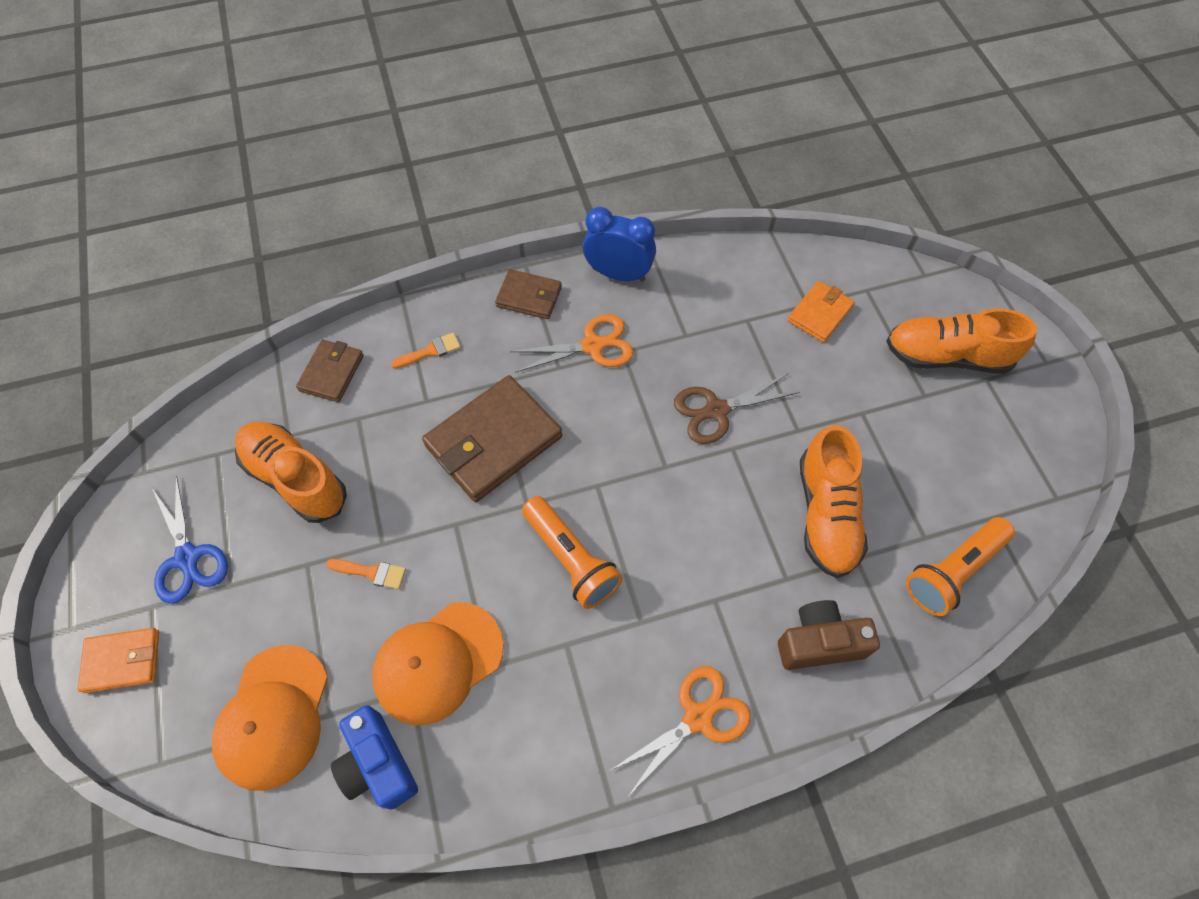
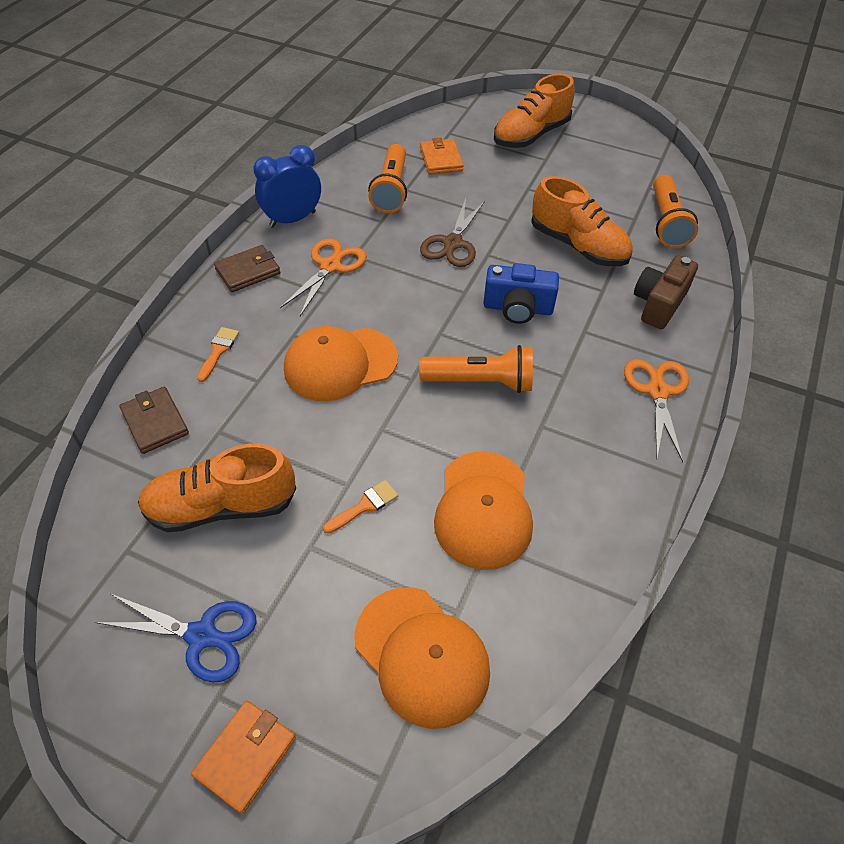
camera: 50 degrees left, 10 degrees down
(378, 764) = (531, 602): blue camera -> blue camera (517, 308)
(493, 441) = (340, 364): brown wallet -> orange cap
(733, 310) = (391, 190): none -> orange flashlight

